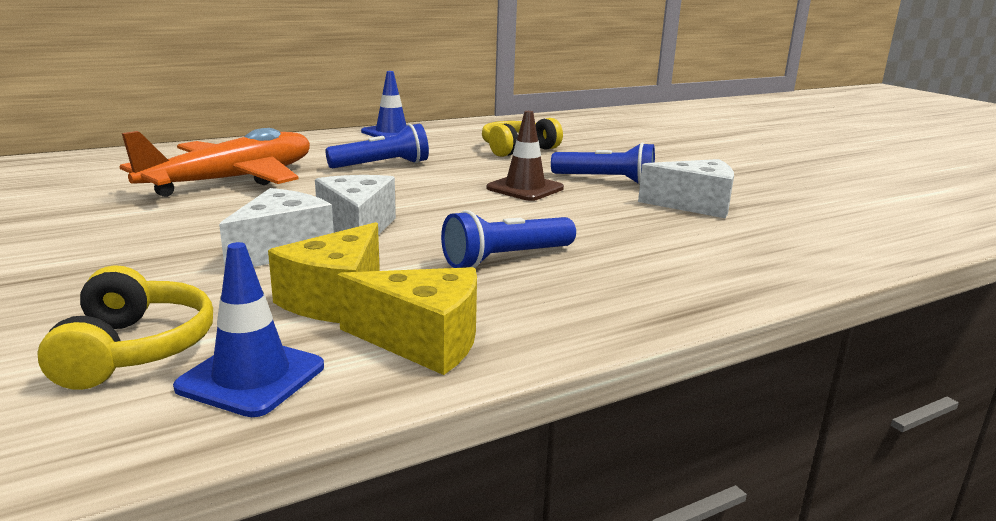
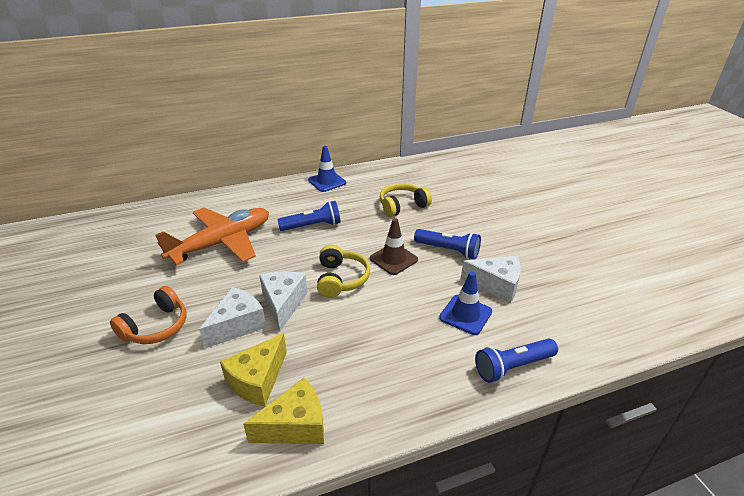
camera: 10 degrees right, 15 degrees up
(126, 255) = (156, 327): none -> orange headphones
(134, 349) = (152, 420): yellow headphones -> yellow headphones (341, 279)
(251, 377) = (204, 451): blue traffic cone -> blue traffic cone (465, 314)
(423, 341) = (295, 426): yellow cheese -> yellow cheese turned 45 degrees counterclockwise
(506, 258) = (361, 343): blue flashlight -> blue flashlight (513, 366)

